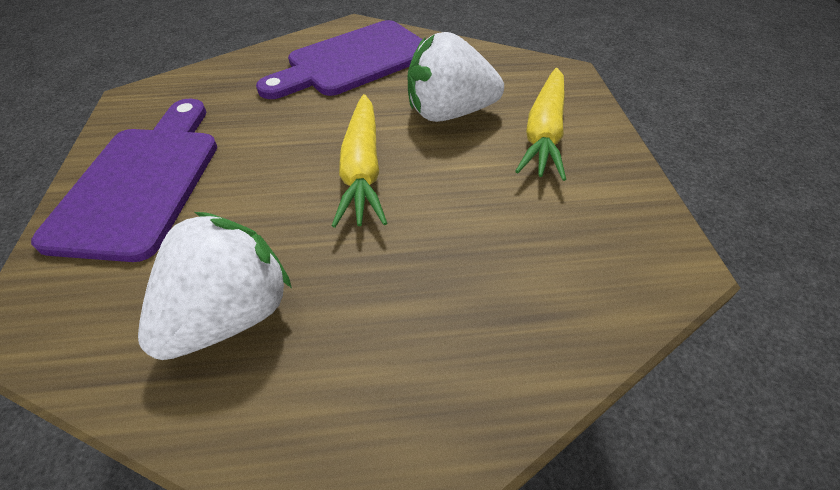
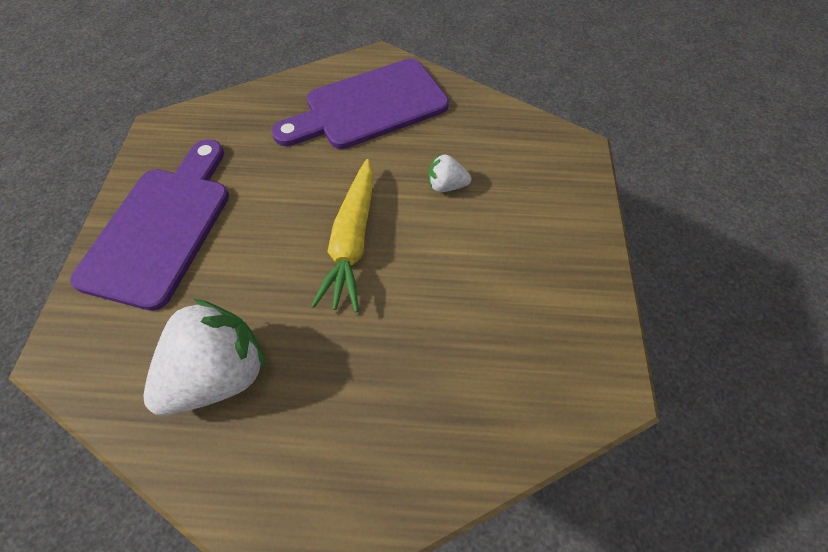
camera: 10 degrees right, 10 degrees up
(449, 113) = (446, 185): white strawberry -> white strawberry, size x0.47
(544, 132) = (531, 222): yellow carrot -> none

